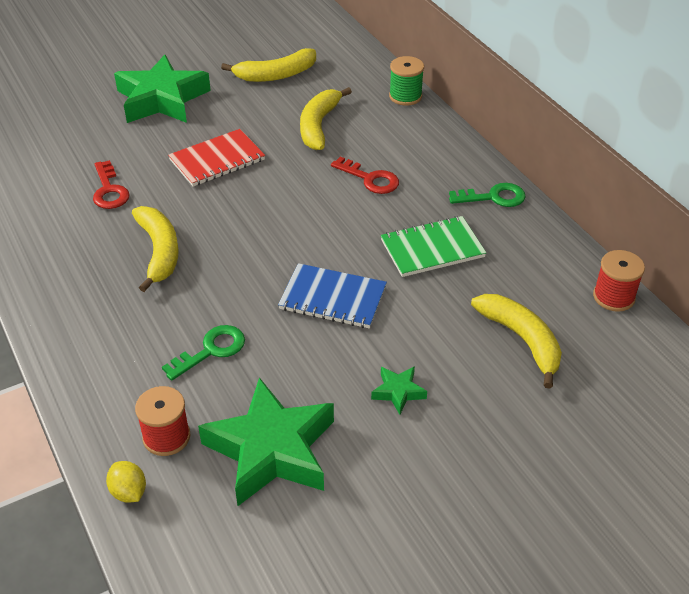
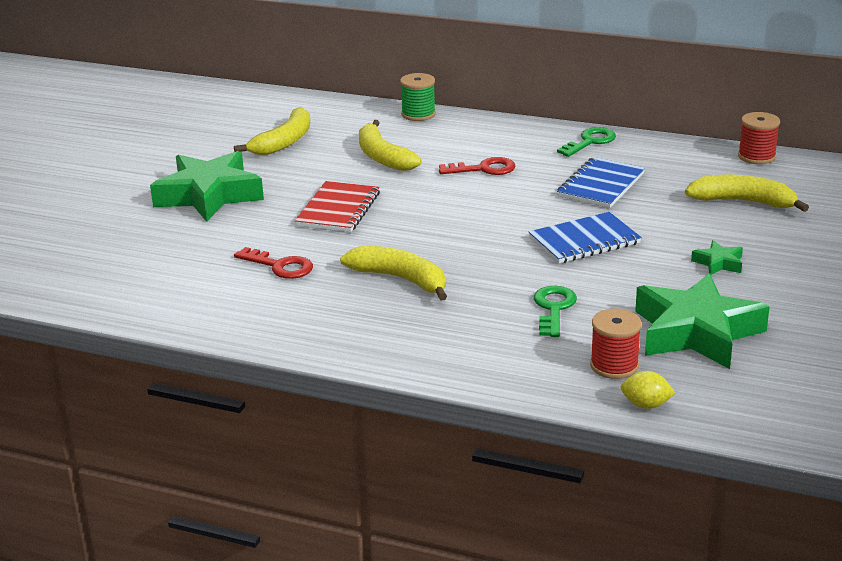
camera: 40 degrees left, 15 degrees down
(432, 249) = (601, 185): green notebook -> blue notebook

